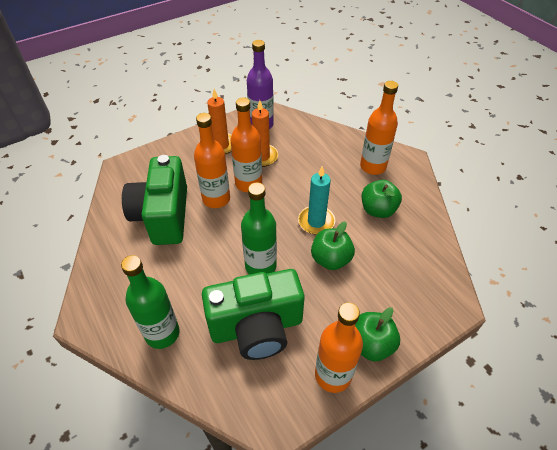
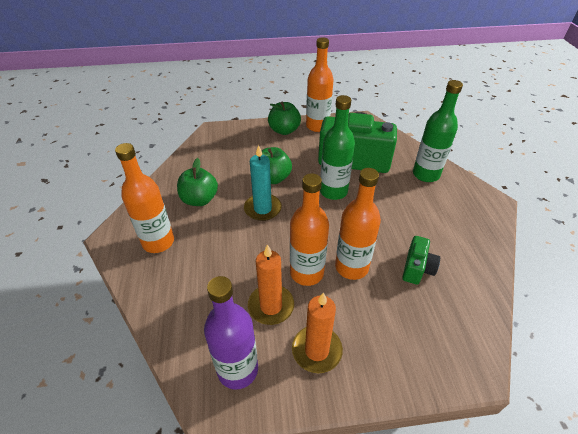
camera: 155 degrees left, 5 degrees down
(163, 215) = (417, 268): green camera -> green camera, size x0.46

